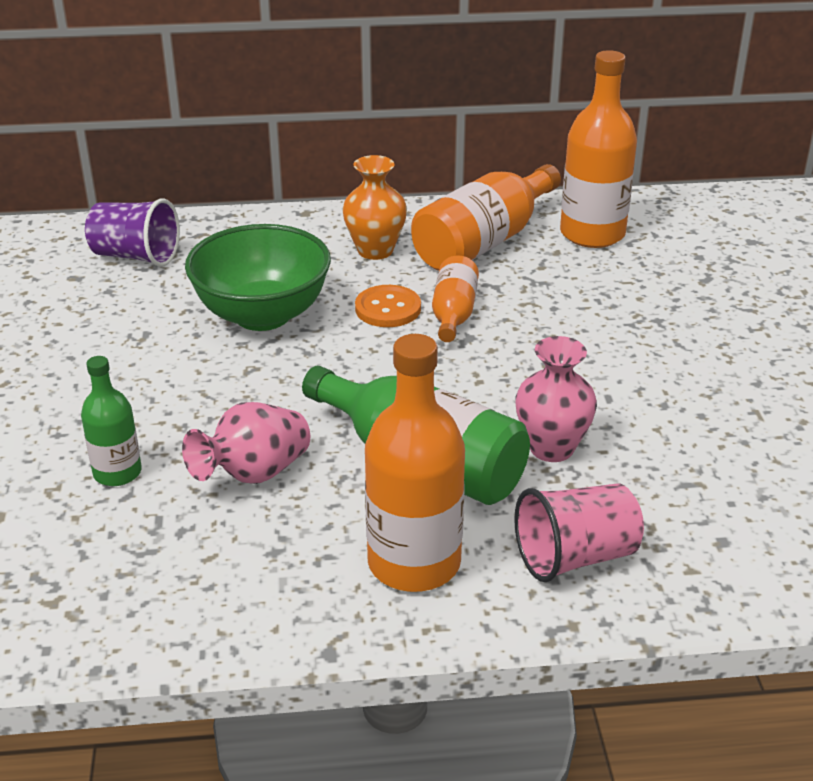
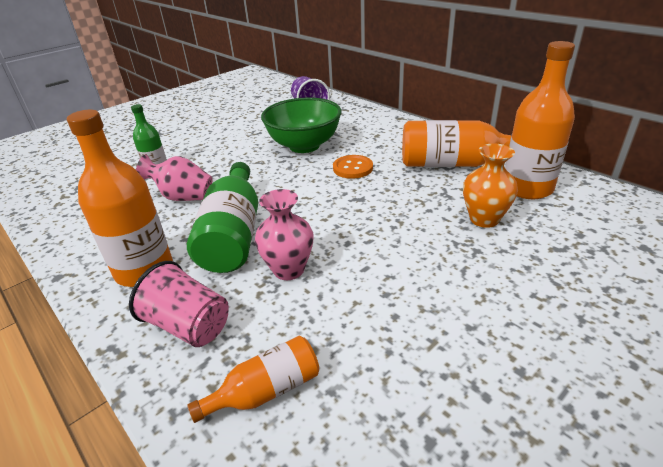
camera: 55 degrees right, 0 degrees up
(375, 250) = (397, 144): orange vase -> orange vase (484, 219)
(453, 314) = (375, 185): orange bottle -> orange bottle (266, 391)

